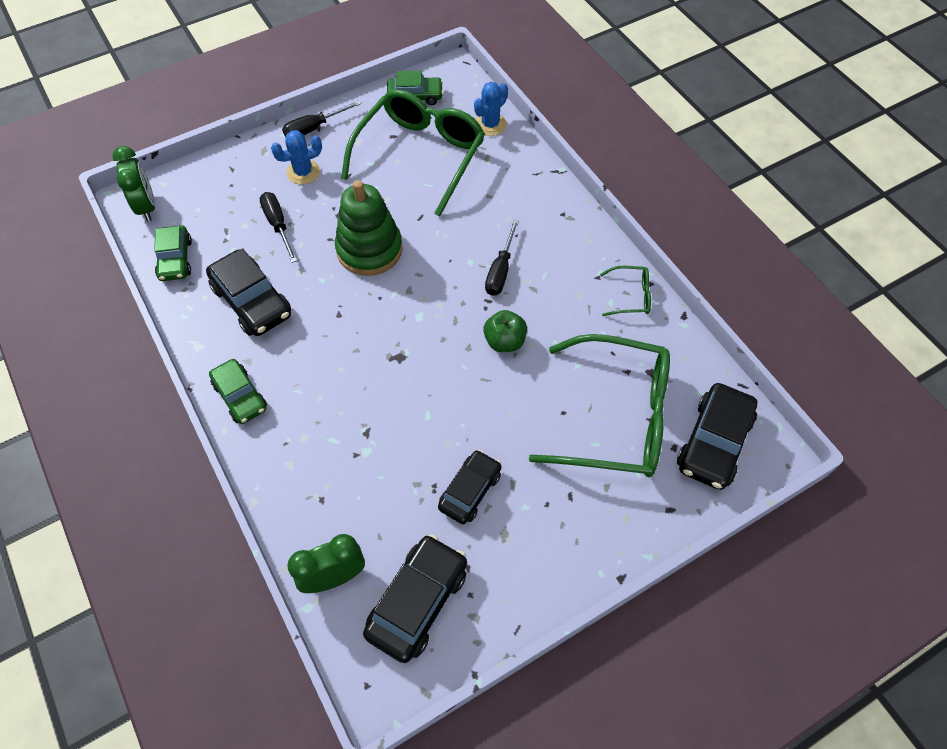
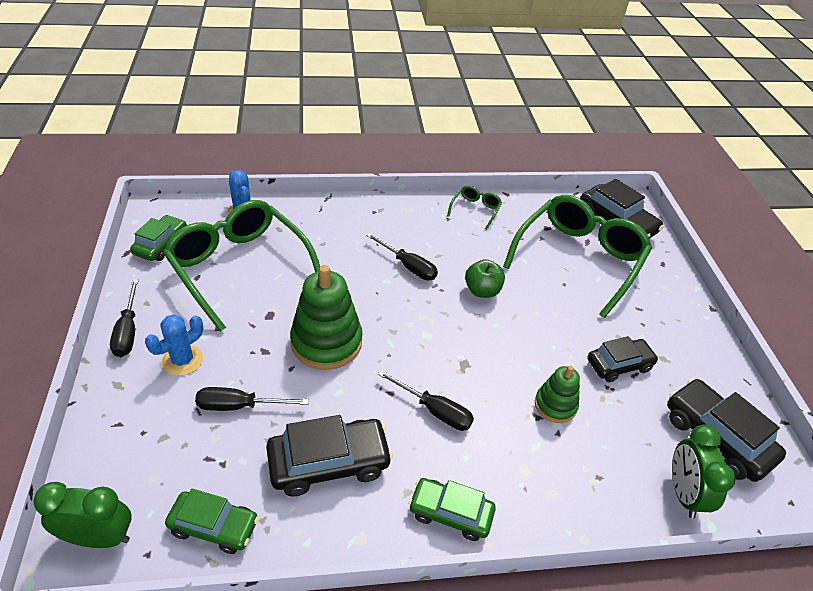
camera: 70 degrees left, 15 degrees down
(240, 396) = (450, 513): green car -> green car turned 150 degrees counterclockwise
(303, 172) = (182, 360): blue cactus -> blue cactus turned 45 degrees clockwise
(335, 352) = (434, 410): none -> black screwdriver
(387, 444) = (555, 405): none -> green stacking toy
(470, 491) = (619, 365): black car -> black car turned 105 degrees clockwise

